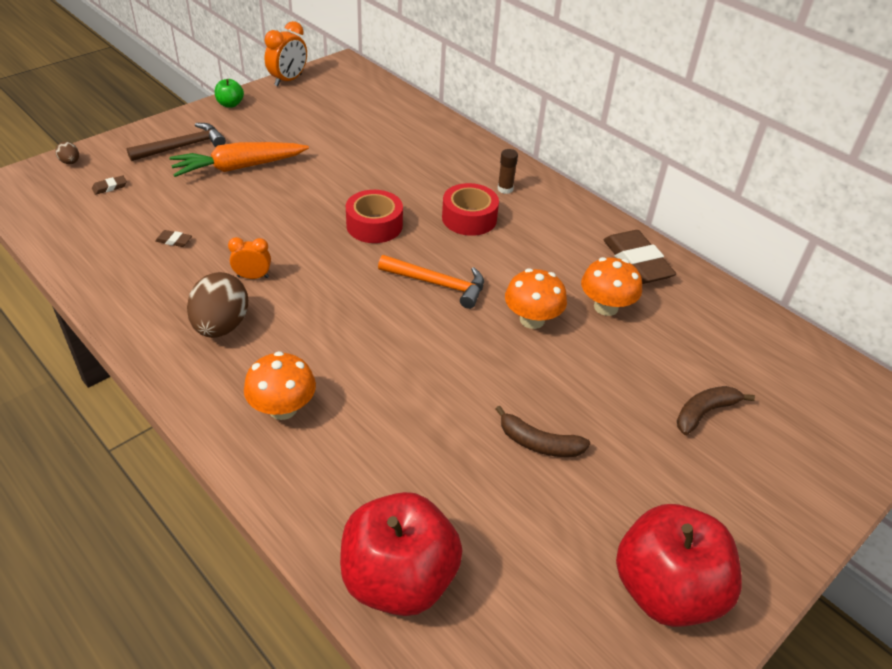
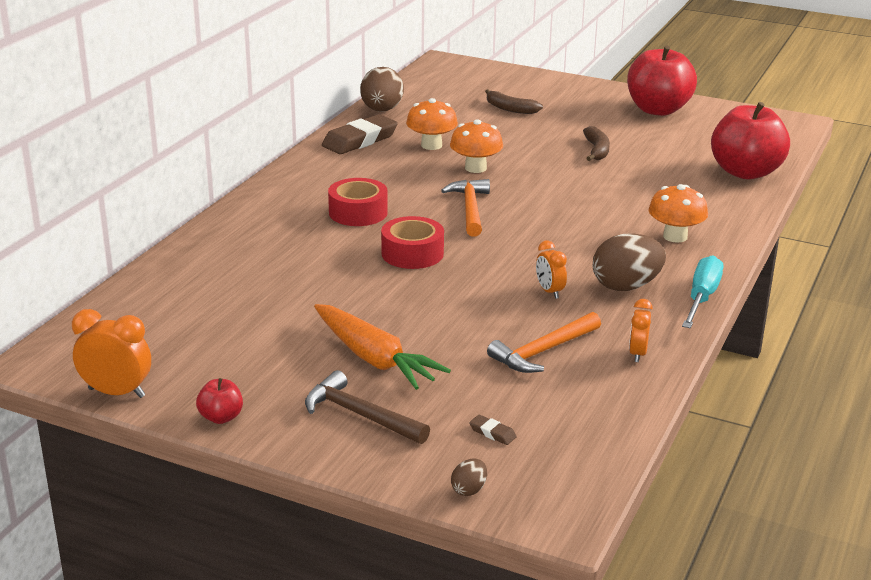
camera: 110 degrees left, 15 degrees down
(121, 287) = (637, 354): none -> orange clock
(159, 368) = (701, 297): none -> turquoise screwdriver
(174, 241) = (543, 351): brown eraser -> orange hammer
(230, 104) = (221, 417): green apple -> red apple
(505, 189) = (291, 204): brown glue stick -> none
(721, 300) = (381, 110): none -> brown egg

